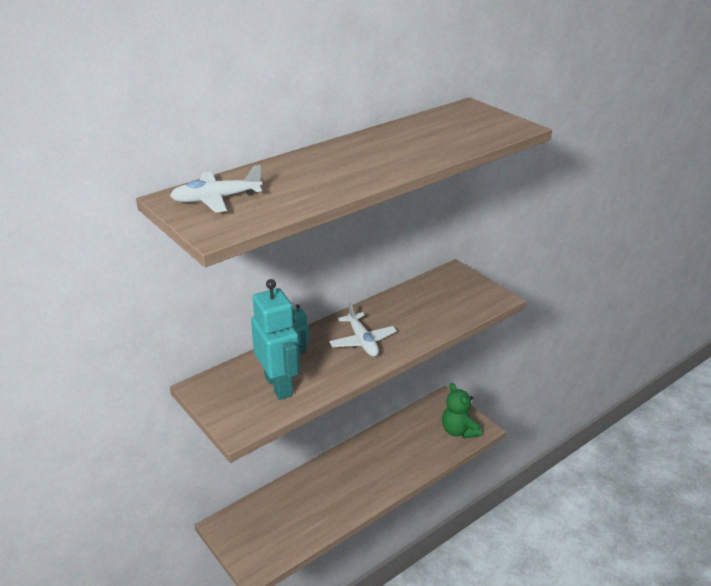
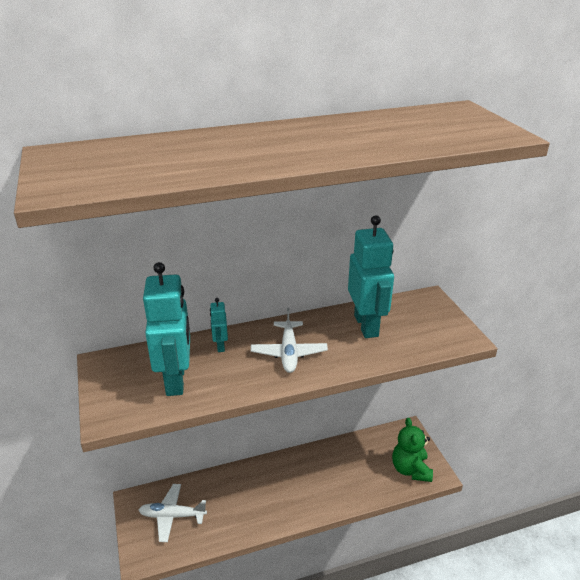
camera: 20 degrees right, 0 degrees up
(216, 199) = (94, 159): white plane -> white plane (172, 516)
(415, 305) = (366, 325): none -> turquoise robot

